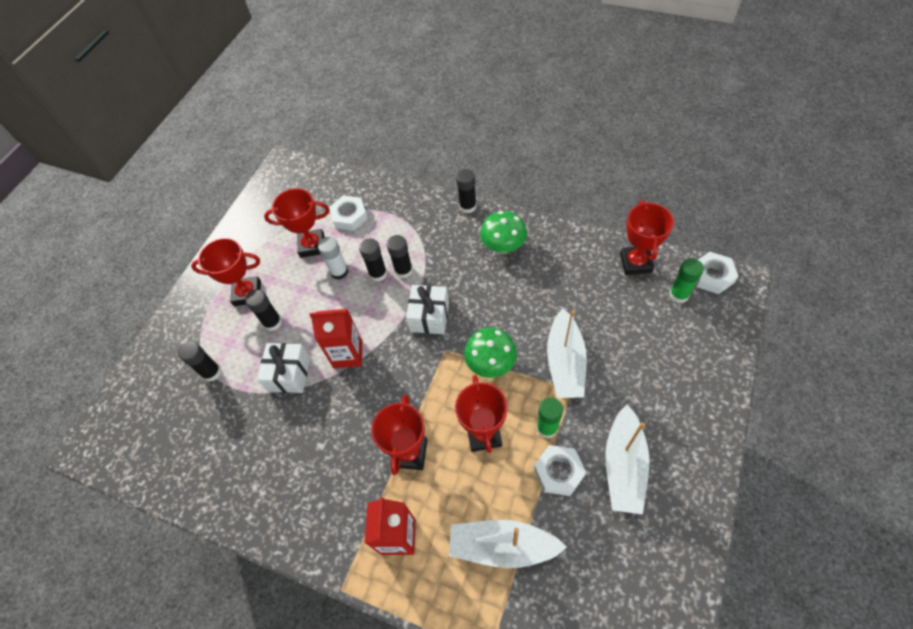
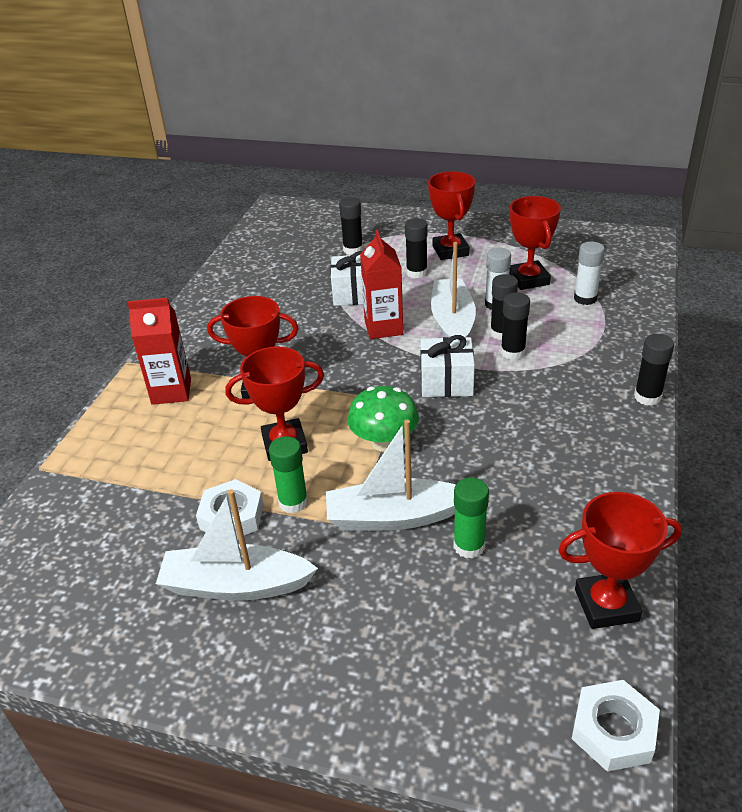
camera: 80 degrees right, 20 degrees down
(349, 216) = (585, 298): white nut -> white glue stick
(502, 546) = (148, 471): white boat -> white boat (452, 322)
(503, 246) = (585, 439): green mushroom -> none
(678, 295) = (552, 669): green glue stick -> green glue stick (469, 546)

